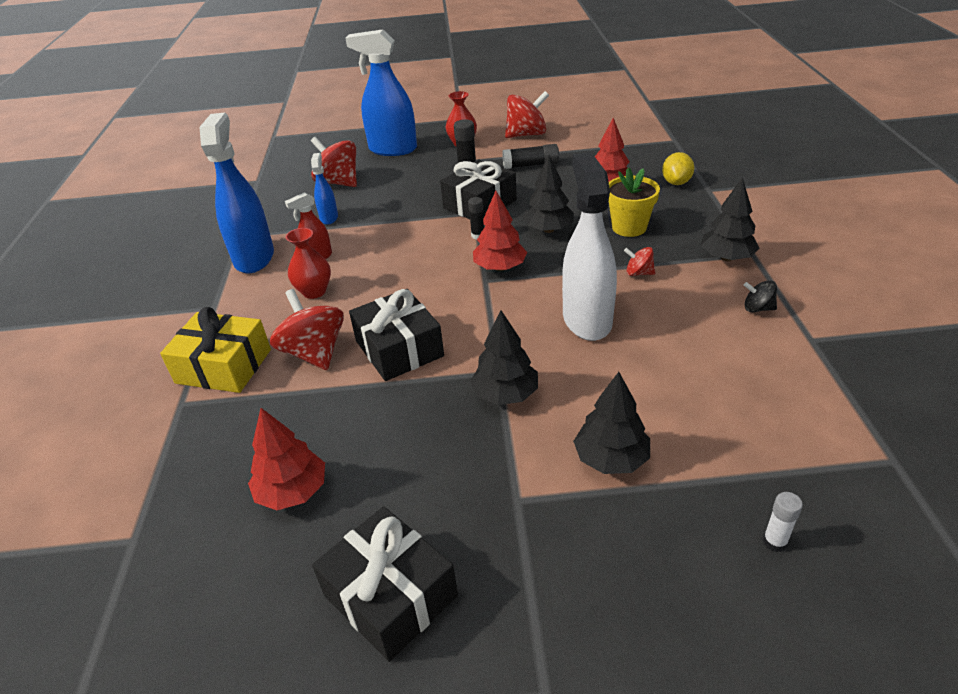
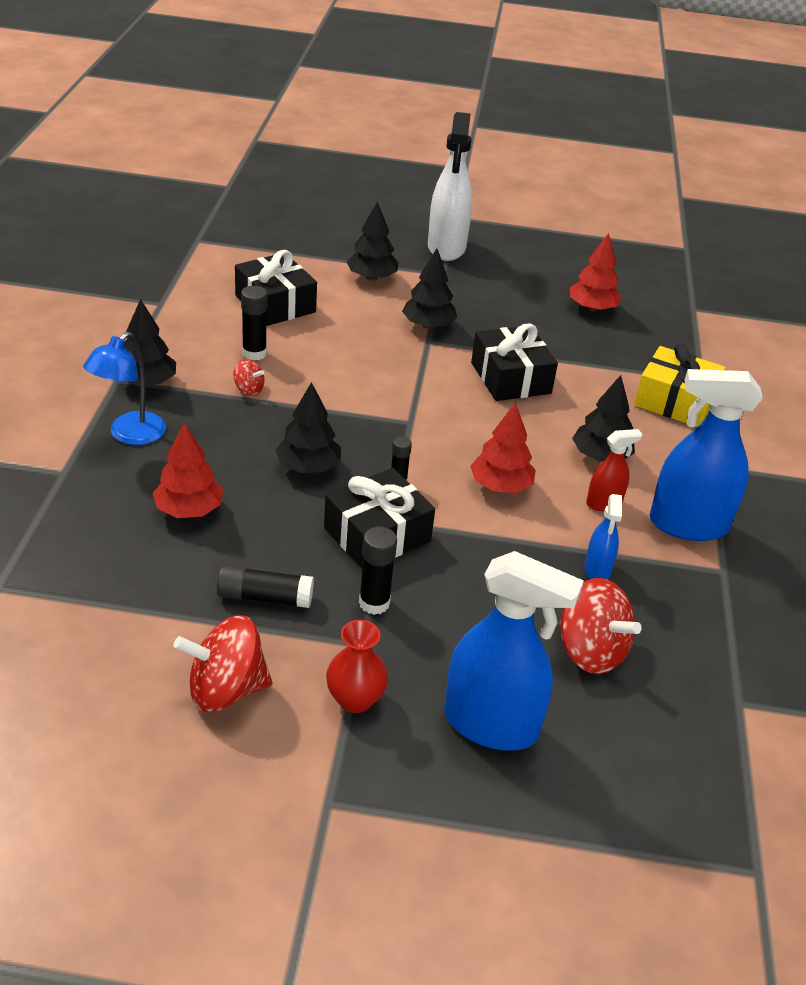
camera: 175 degrees left, 0 degrees up
(254, 258) = (687, 524): blue spray bottle -> blue spray bottle turned 90 degrees clockwise
(314, 291) = (600, 456): red vase -> black tree
(314, 353) = (590, 393): red spinning top -> none
(390, 595) = (527, 257): black gift -> black gift (275, 304)
(500, 268) = (388, 432): red tree -> red tree (500, 486)
(587, 320) = (330, 360): white spray bottle -> white spray bottle (446, 248)
(629, 227) = (213, 444): yellow flower pot -> none
(663, 308) = (254, 353): none -> black glue stick
(676, 182) = (90, 496): yellow lemon -> none
(693, 219) = (130, 435): none -> blue lamp
(757, 308) = (174, 333): black spinning top -> none
(774, 542) = (305, 230): white glue stick -> none

